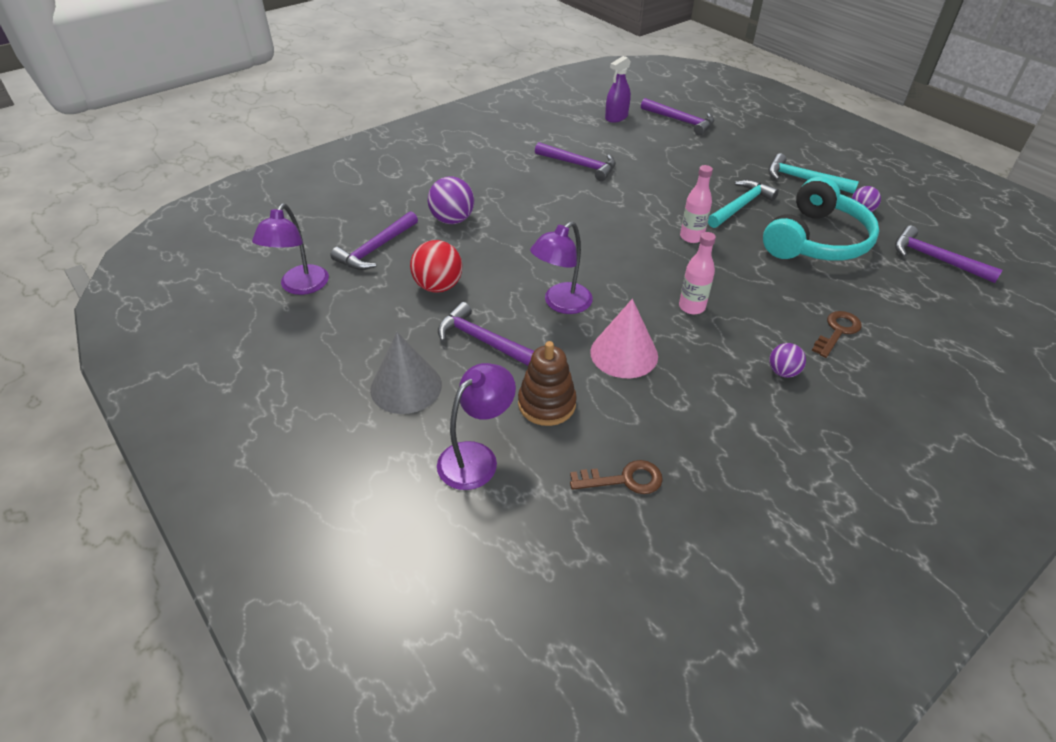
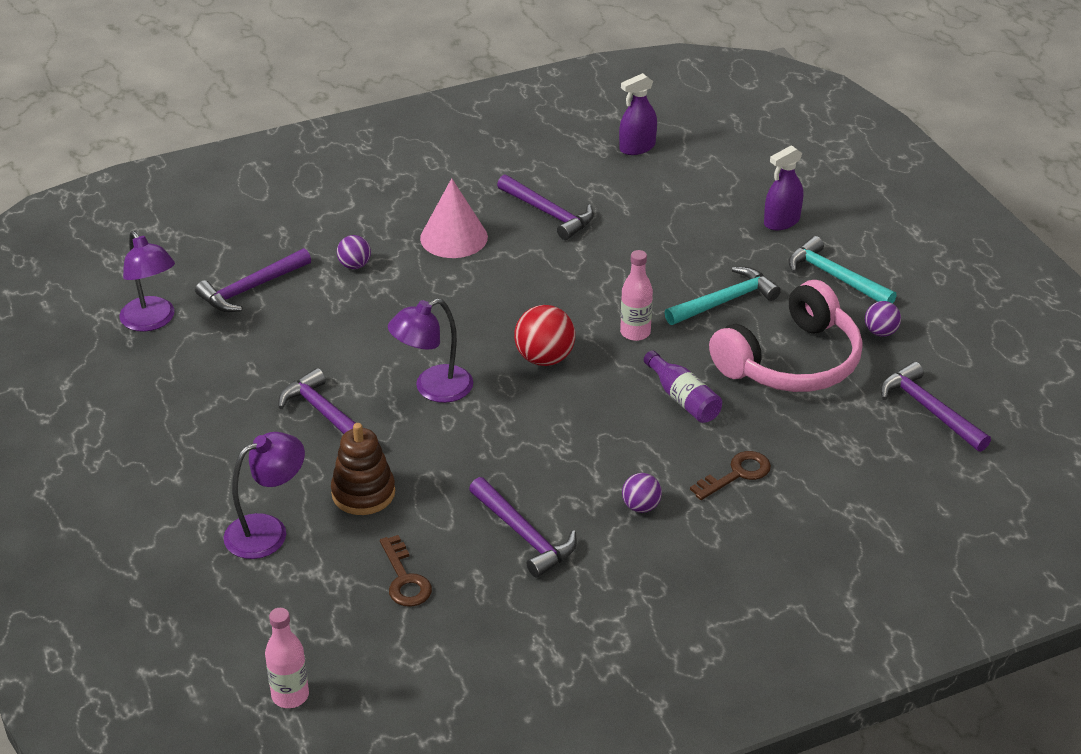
camera: 15 degrees right, 5 degrees down
(300, 287) = (152, 321): purple lamp -> purple lamp turned 60 degrees counterclockwise
(406, 387) = (225, 450): grey cone -> none
(438, 286) = (304, 345): red ball -> red ball (544, 358)
(452, 220) = (354, 265): purple ball -> purple ball, size x0.60
(624, 353) = (474, 456): pink cone -> pink cone (454, 237)
(624, 479) = (405, 578): brown key -> brown key turned 60 degrees clockwise
(680, 121) = (723, 165): purple hammer -> purple hammer (524, 535)
(691, 307) = (582, 417): pink bottle -> pink bottle (290, 695)
(743, 150) = (781, 221): none -> purple spray bottle
(758, 280) = (683, 399): none -> purple bottle
(816, 240) = (791, 361): turquoise headphones -> pink headphones

